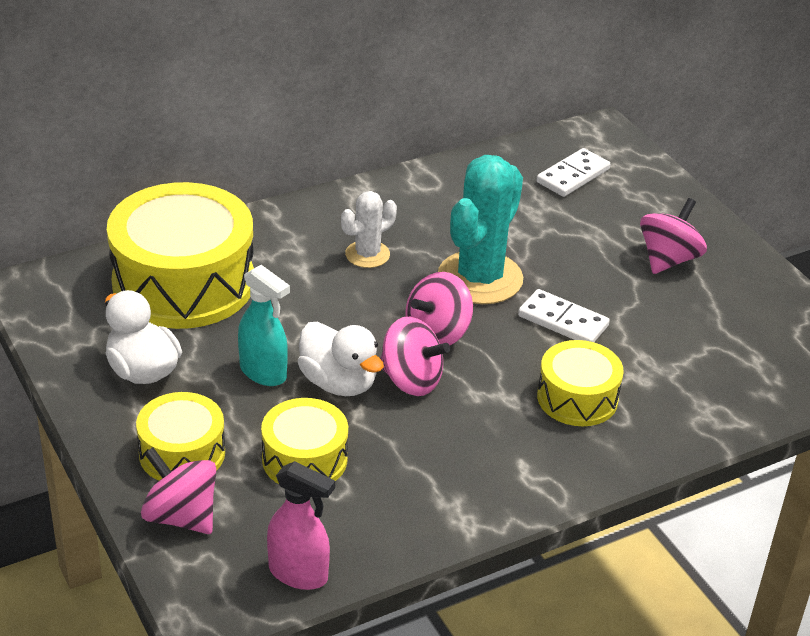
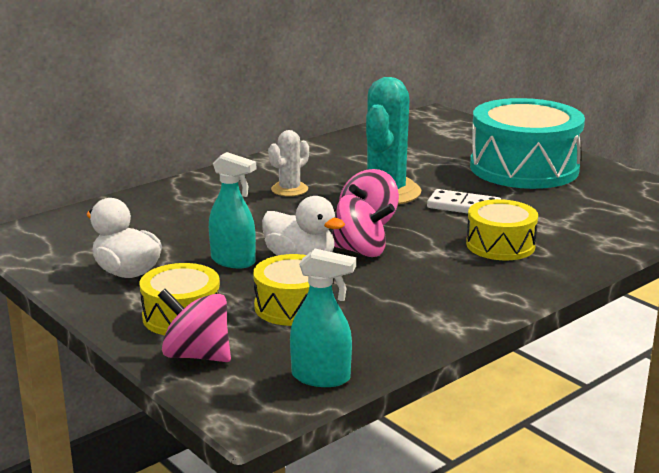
camera: 10 degrees left, 15 degrees down
(183, 283) = (143, 220): yellow drum -> none
(298, 574) = (321, 377): pink spray bottle -> turquoise spray bottle
(573, 176) = (427, 136): white domino -> none
(668, 259) = (524, 168): pink spinning top -> turquoise drum

